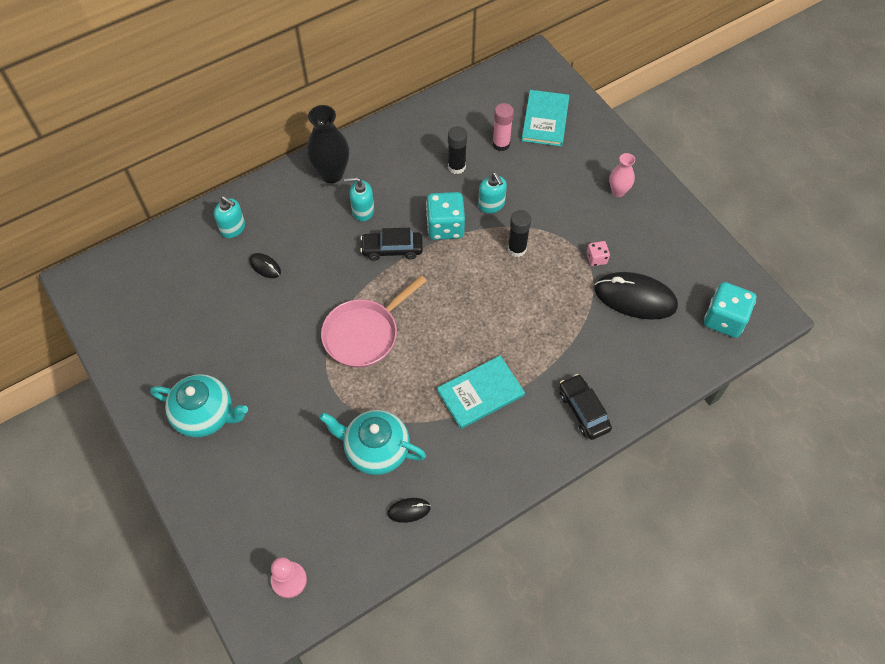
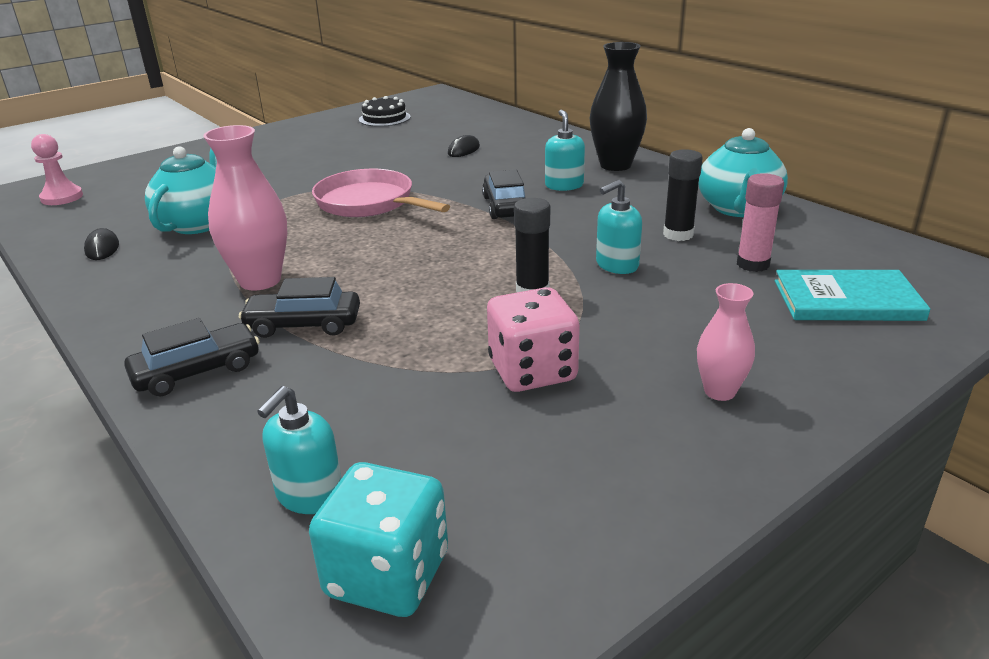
camera: 85 degrees right, 30 degrees down
(149, 326) = (384, 118): none -> black cake
(205, 415) = (276, 147): turquoise teapot -> turquoise teapot (738, 208)
(233, 228) = (513, 133): turquoise soap dispenser -> turquoise soap dispenser (309, 495)
(445, 226) = (557, 235): turquoise dice -> none
(480, 393) = (260, 280): turquoise book -> pink vase
(539, 363) = (303, 324): none -> black car
(596, 258) = (532, 371): pink dice -> pink dice, size x1.97
(635, 298) = (443, 423): black mouse -> none

